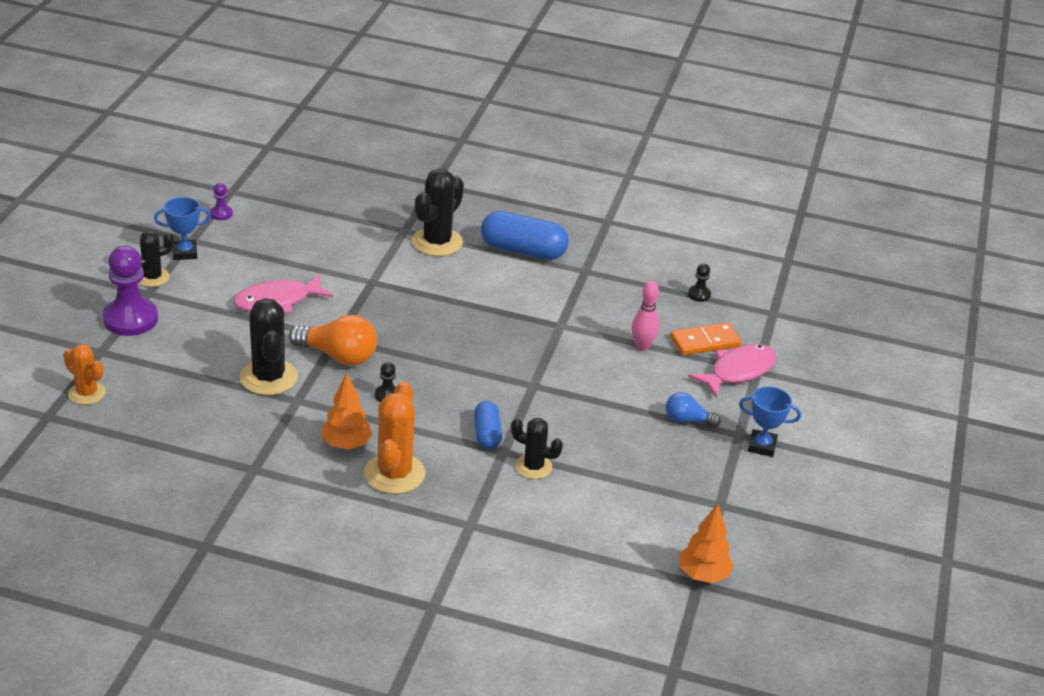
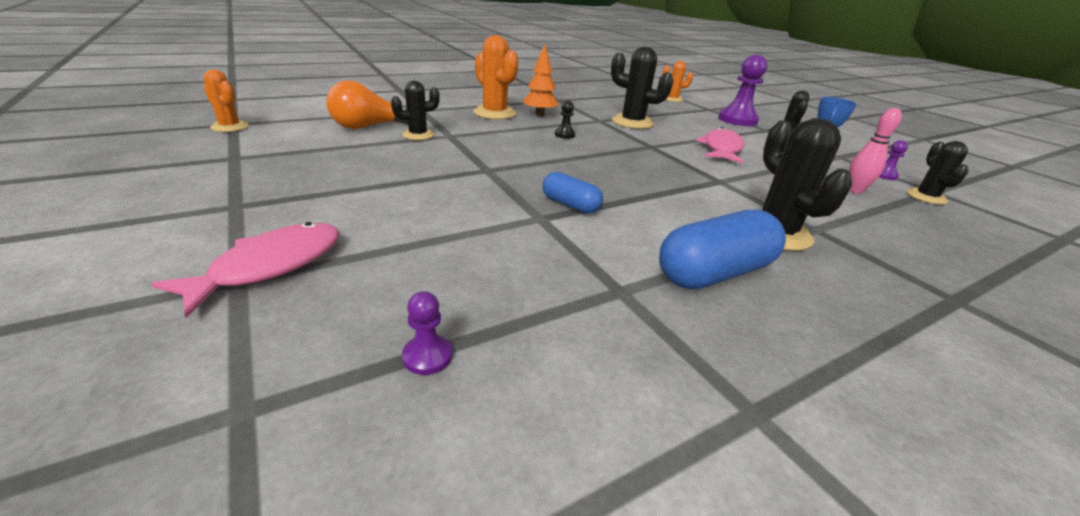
camera: 135 degrees right, 5 degrees down
(255, 194) = (926, 197): none -> black cactus
(338, 356) = (628, 140): orange light bulb -> orange light bulb (368, 127)
(487, 434) = (473, 138): blue capsule -> blue capsule (570, 205)
(642, 347) = (430, 237): pink bowling pin -> pink bowling pin (854, 190)
(687, 420) = (311, 196): blue light bulb -> none
(699, 294) = (427, 356): black pawn -> purple pawn
(703, 575) = (230, 127): orange tree -> orange cactus
(705, 342) = (351, 281): orange domino -> none
(738, 371) = (270, 266): pink fish -> pink fish turned 150 degrees counterclockwise
(762, 446) = (198, 205): blue trophy -> none

